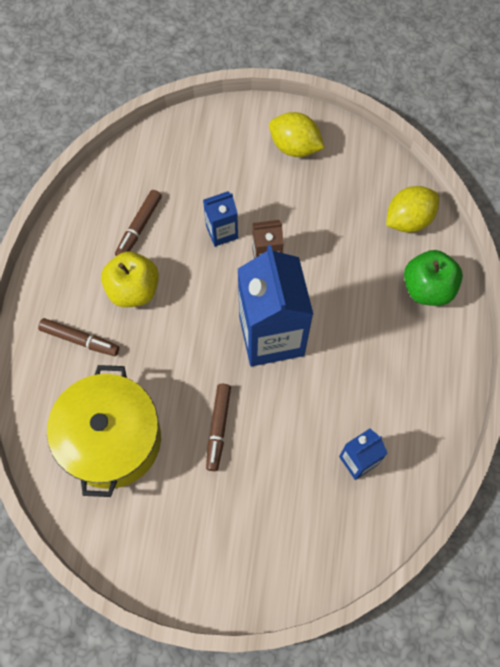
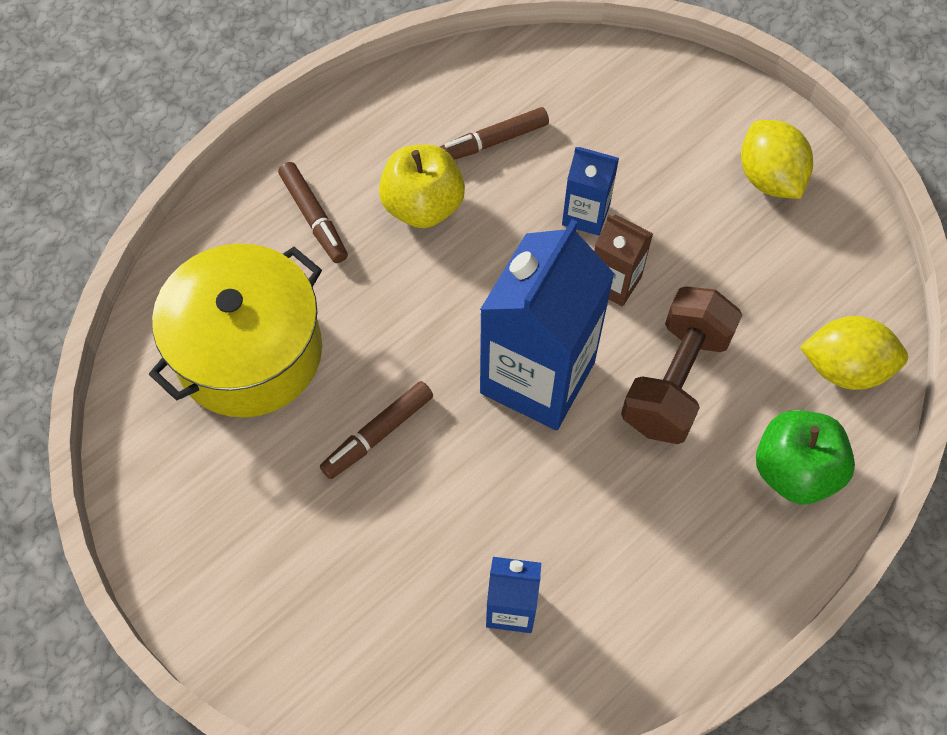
camera: 40 degrees right, 5 degrees down
(337, 286) = (675, 380): none -> brown dumbbell

